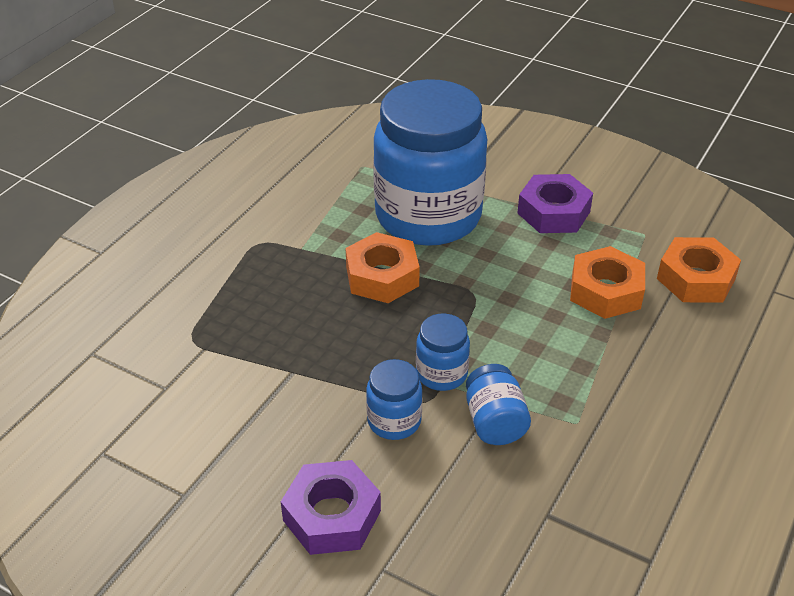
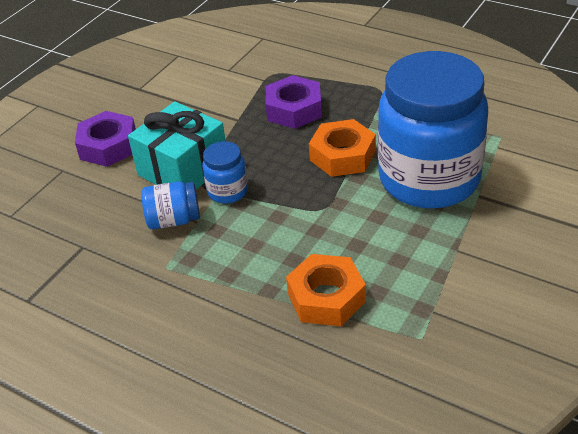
camera: 95 degrees right, 0 degrees up
(394, 421) = (183, 169): blue jar -> turquoise gift
(553, 212) = (448, 266): purple nut -> purple nut (294, 109)
(696, 278) = (347, 373): orange nut -> none

